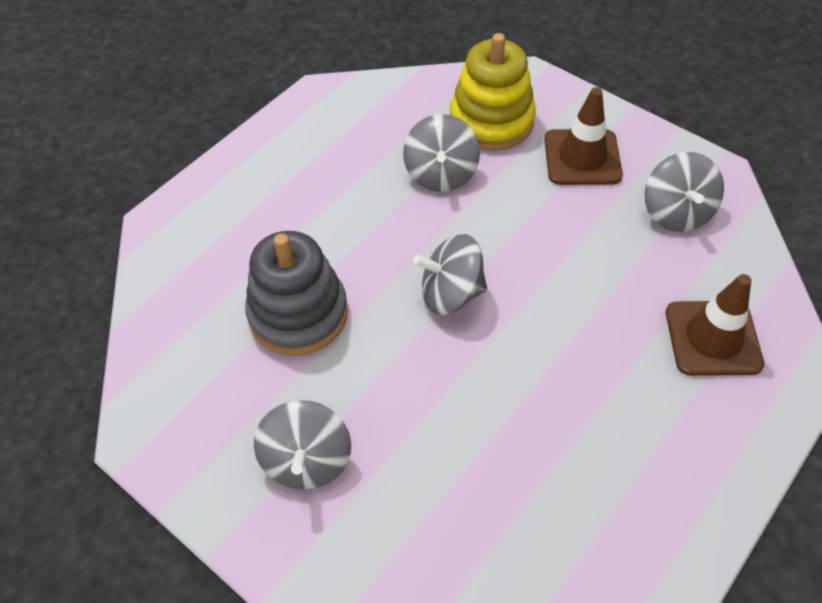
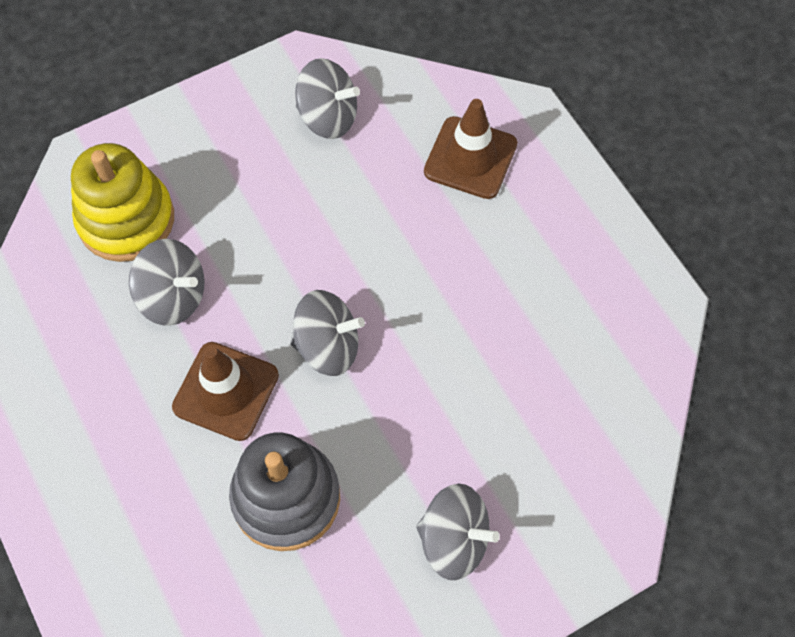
camera: 70 degrees left, 10 degrees up
(451, 293) = (328, 346): grey spinning top -> grey spinning top turned 105 degrees counterclockwise
(582, 157) = (221, 160): brown traffic cone -> brown traffic cone (226, 391)

